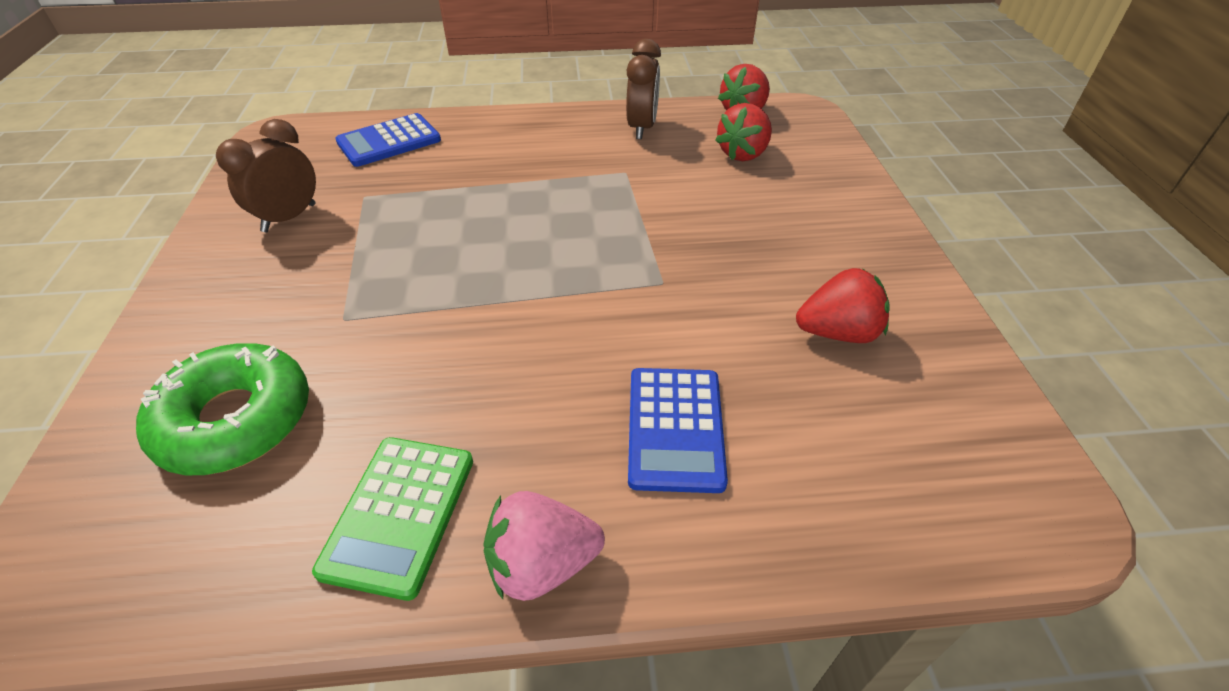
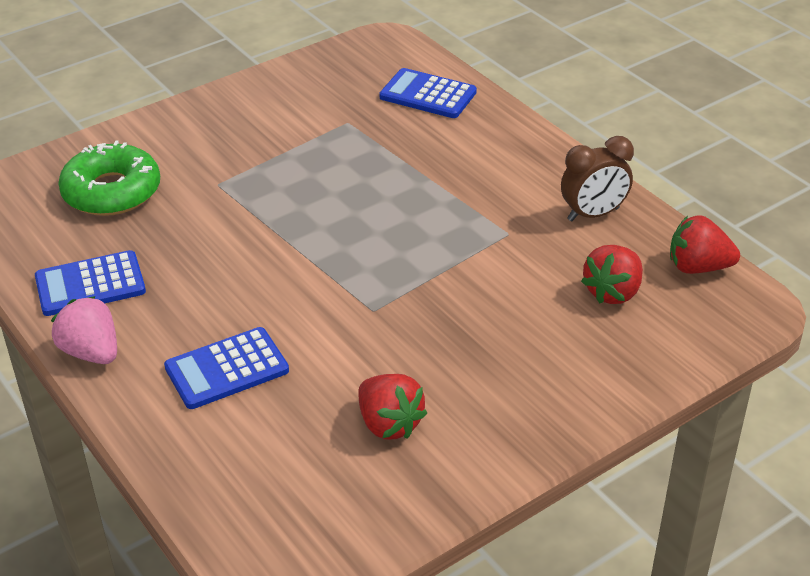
camera: 60 degrees right, 5 degrees down
(289, 218) = (294, 106): brown clock -> none
(399, 514) = (90, 284): green calculator -> blue calculator
(743, 154) = (613, 292): red strawberry -> red strawberry turned 60 degrees counterclockwise

